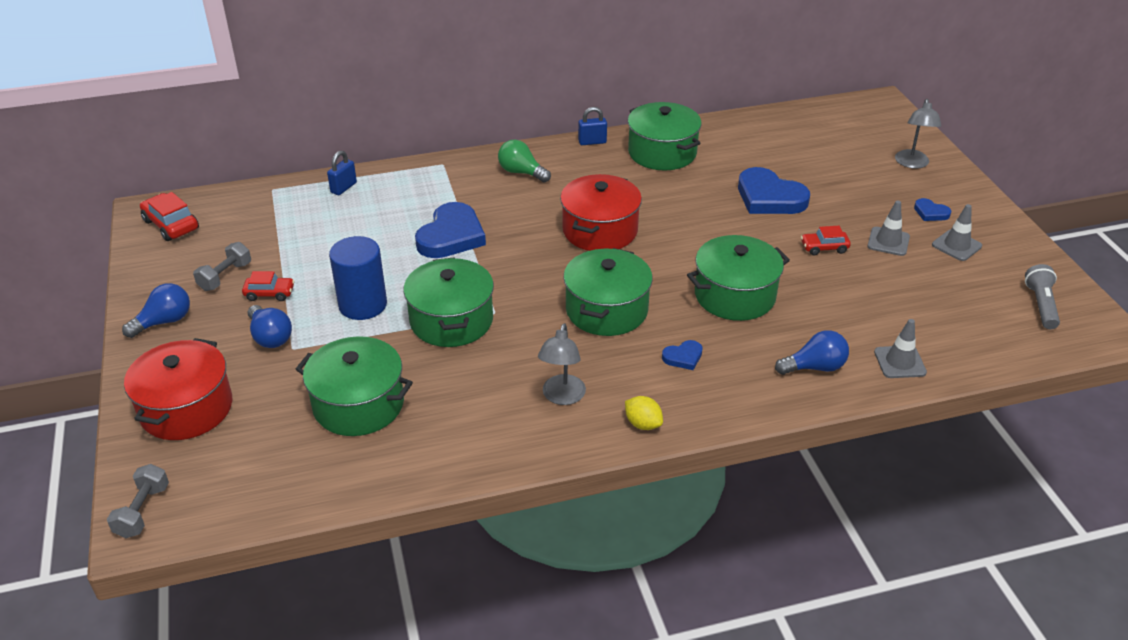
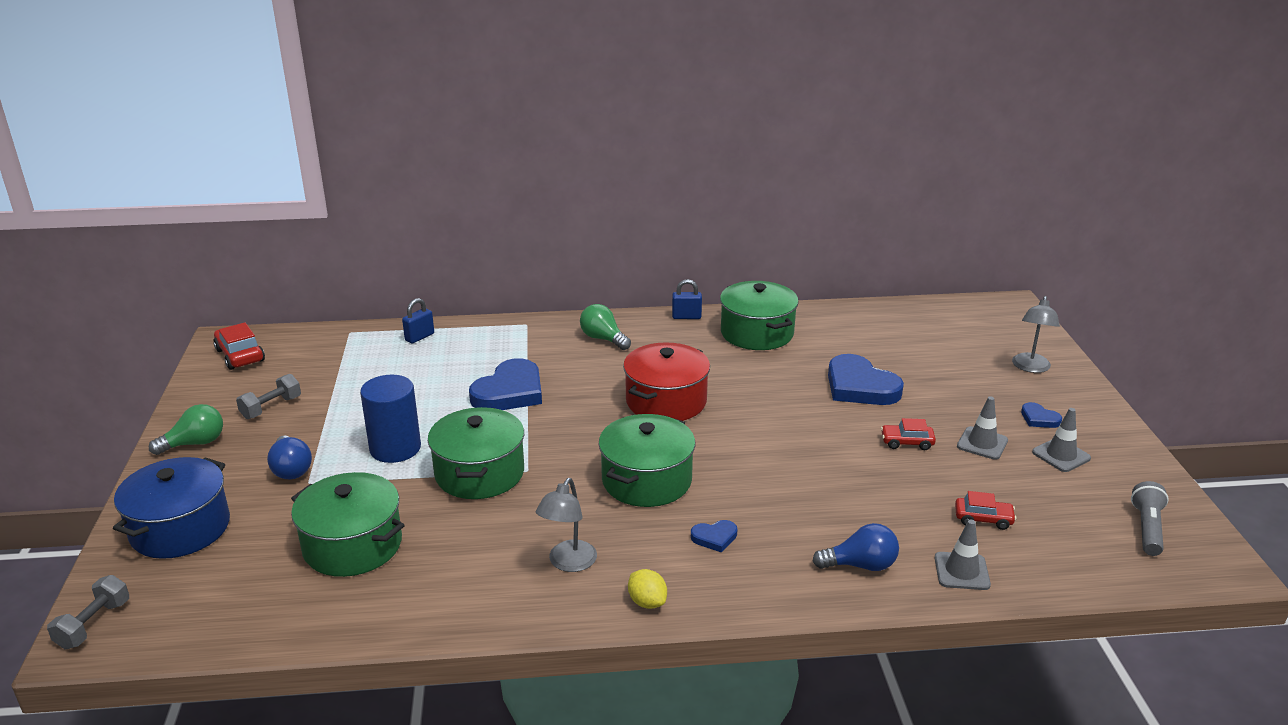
camera: 10 degrees right, 10 degrees down
(164, 321) = (195, 443): blue light bulb -> green light bulb
(186, 408) = (180, 528): red pot -> blue pot
(269, 293) = (307, 428): red car -> red car (983, 519)
(734, 295) = (792, 480): green pot -> none

